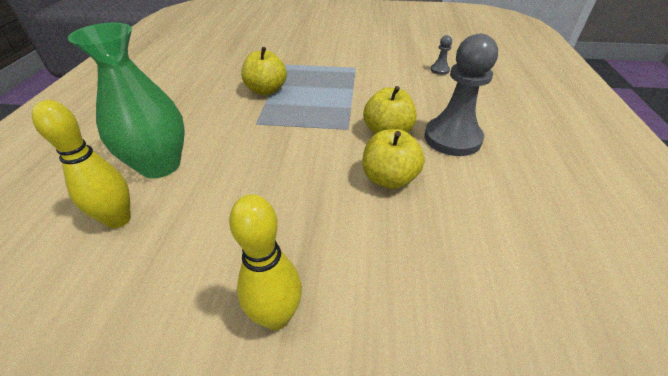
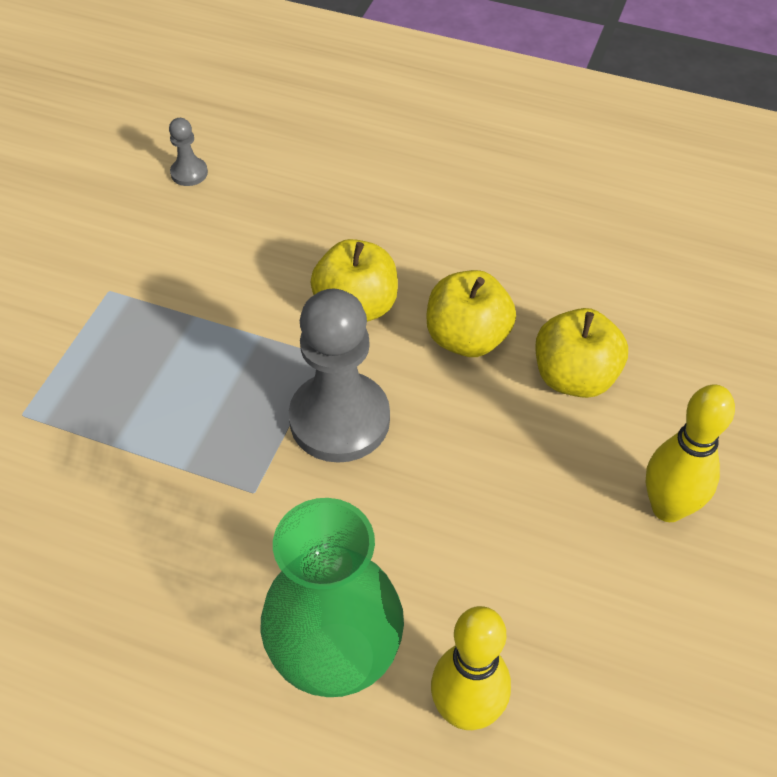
camera: 75 degrees left, 10 degrees up
(266, 90) = (133, 460): yellow apple -> yellow apple (574, 377)
(452, 138) = (399, 236): grey pawn -> grey pawn (339, 419)

